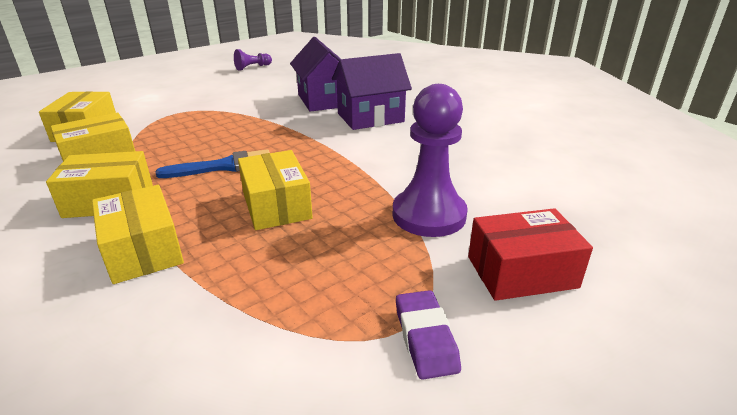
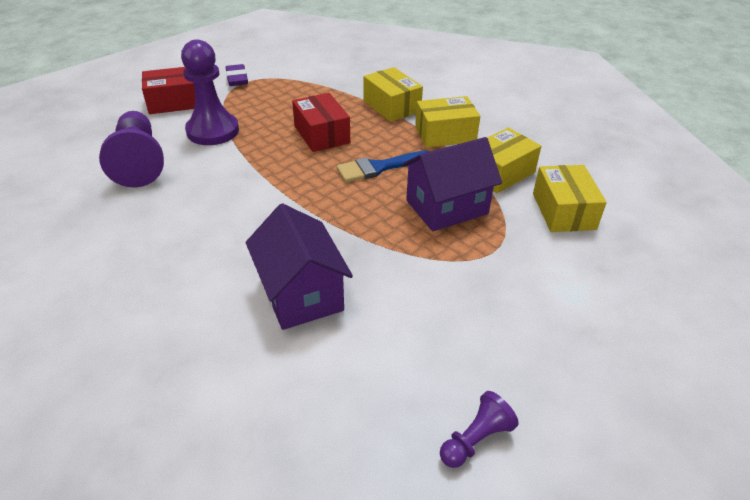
camera: 175 degrees right, 10 degrees up
(276, 205) = (322, 134): yellow box -> red box
(370, 117) = (236, 250): purple house -> purple house (446, 207)
(500, 179) = (139, 162): none -> purple pawn

